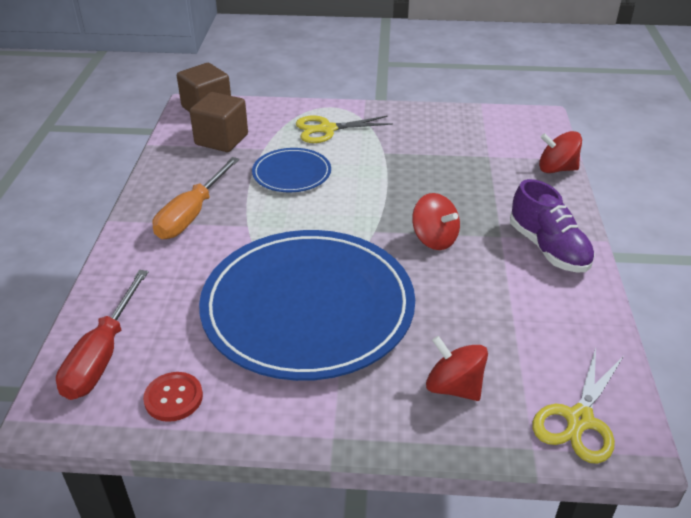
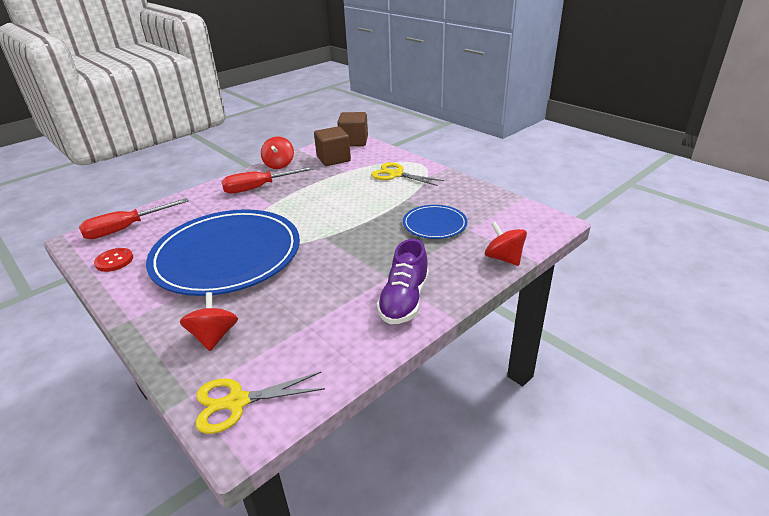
camera: 45 degrees right, 5 degrees down
(192, 214) = (259, 188): orange screwdriver -> red screwdriver
(291, 173) = (336, 189): blue plate -> blue plate (434, 224)
(434, 239) = (346, 258): red spinning top -> red spinning top (279, 165)

